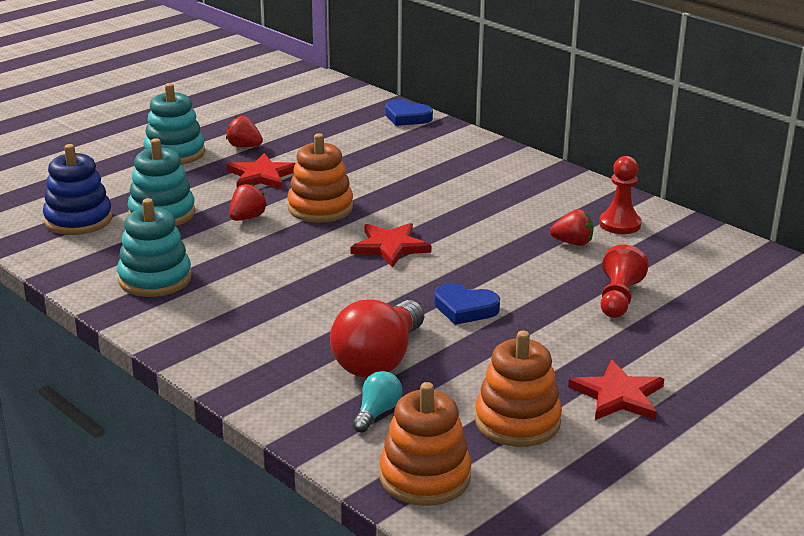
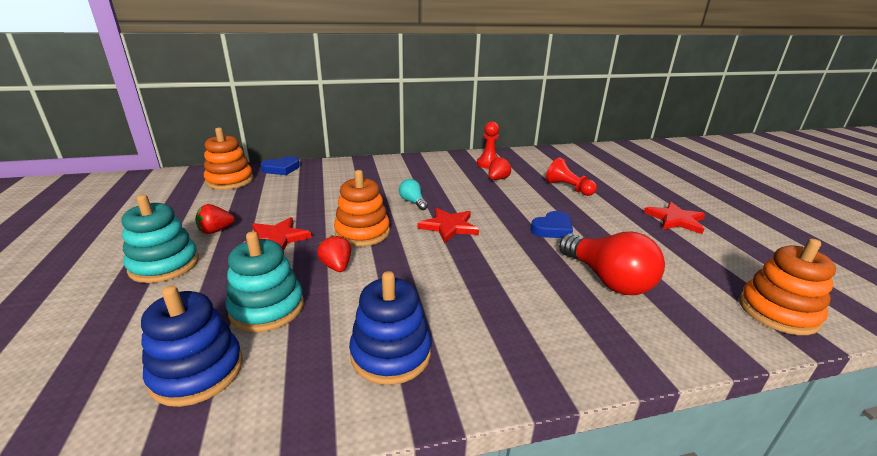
camera: 60 degrees left, 0 degrees up
(155, 279) = (391, 354): turquoise stacking toy -> blue stacking toy
(377, 413) = (684, 304): turquoise light bulb -> turquoise light bulb (413, 202)
(517, 421) = (702, 256): orange stacking toy -> orange stacking toy (230, 181)

